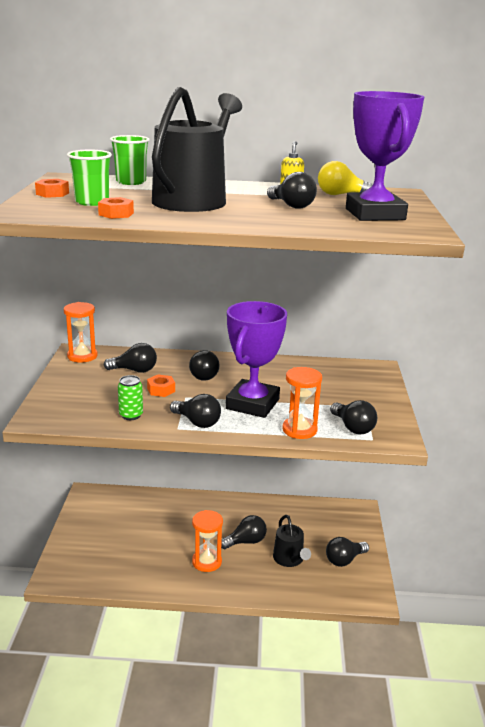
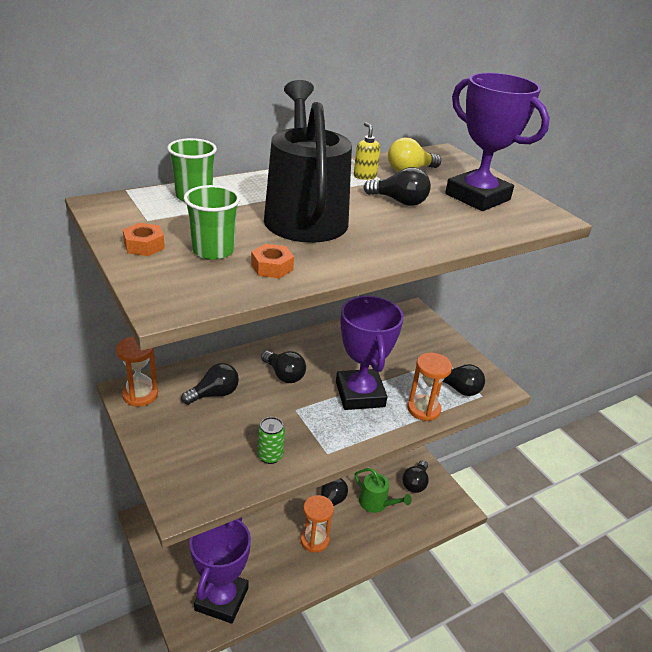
camera: 35 degrees left, 10 degrees up
(95, 567) = (221, 599): none -> purple trophy
(161, 390) = (265, 410): orange nut -> none
(197, 422) = (336, 437): black light bulb -> none
(289, 559) = (376, 503): black watering can -> green watering can

